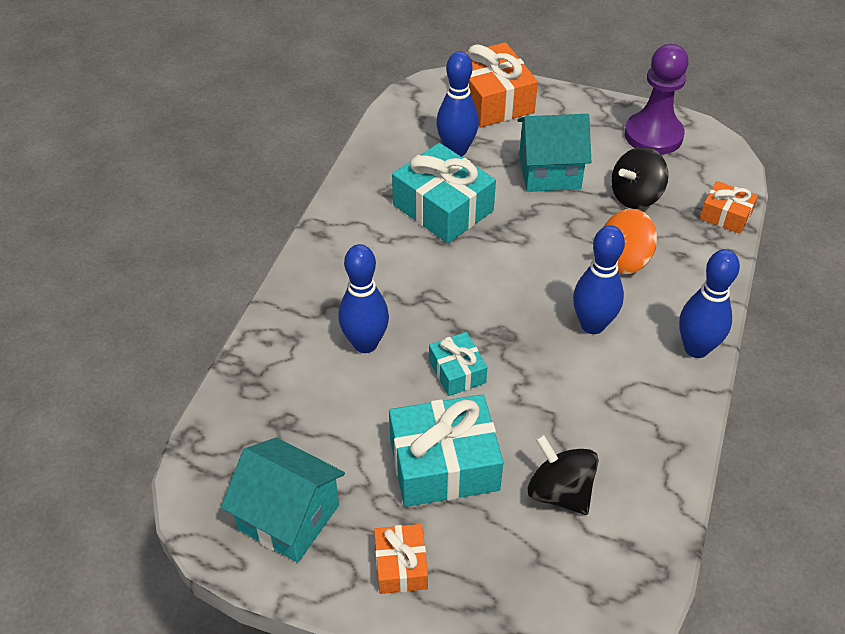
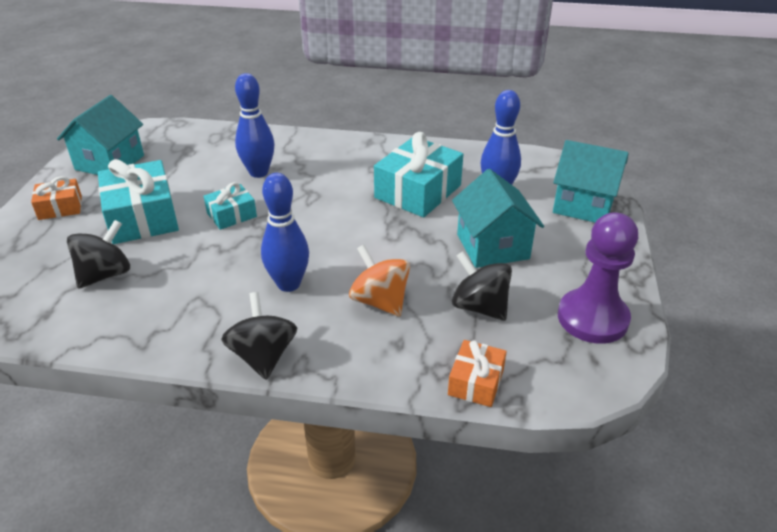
camera: 80 degrees right, 10 degrees down
(492, 100) = (583, 205): orange gift -> turquoise house
(696, 348) = (263, 356): blue bowling pin -> black spinning top

